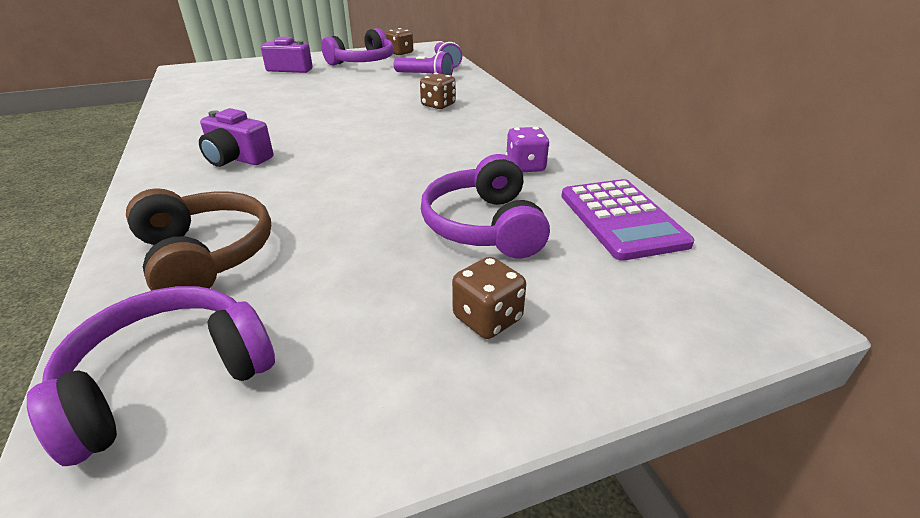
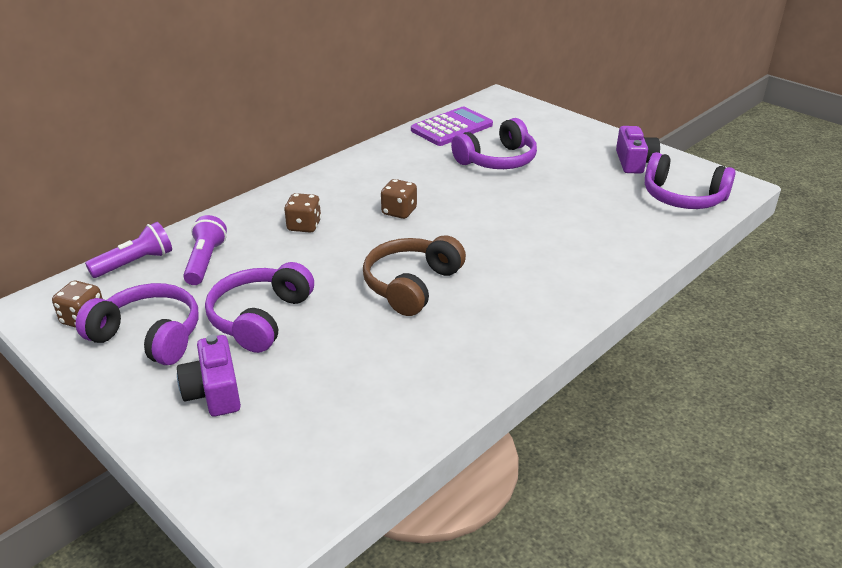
camera: 115 degrees left, 0 degrees up
(205, 255) = (617, 230): brown headphones -> brown headphones (411, 285)
(237, 158) = (506, 284): purple camera -> purple camera (634, 162)
(338, 82) = (260, 318): none -> purple headphones
(487, 318) = (568, 145): brown dice -> brown dice (399, 212)
(525, 167) = (409, 162): purple dice -> none

